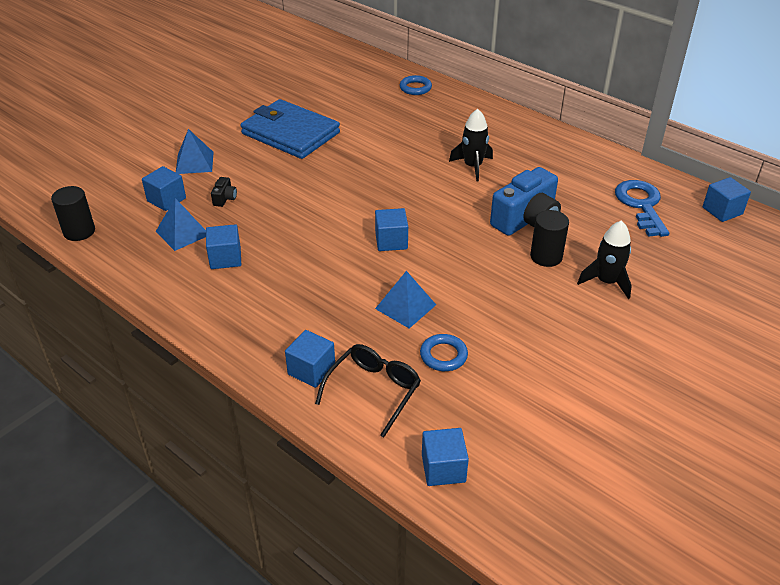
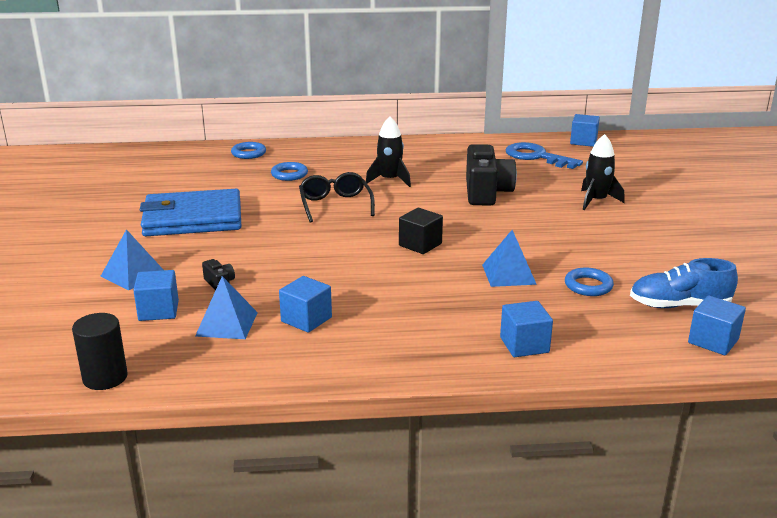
camera: 45 degrees left, 15 degrees down
(374, 390) = (588, 329): black glasses -> black glasses (335, 205)
(391, 241) = (420, 244): blue cube -> black cube
(410, 123) = (289, 174): none -> blue ring
(479, 421) = (679, 305): none -> blue shoe
(526, 220) = (486, 193): blue camera -> black camera
(546, 256) = (537, 205): black cylinder -> none

